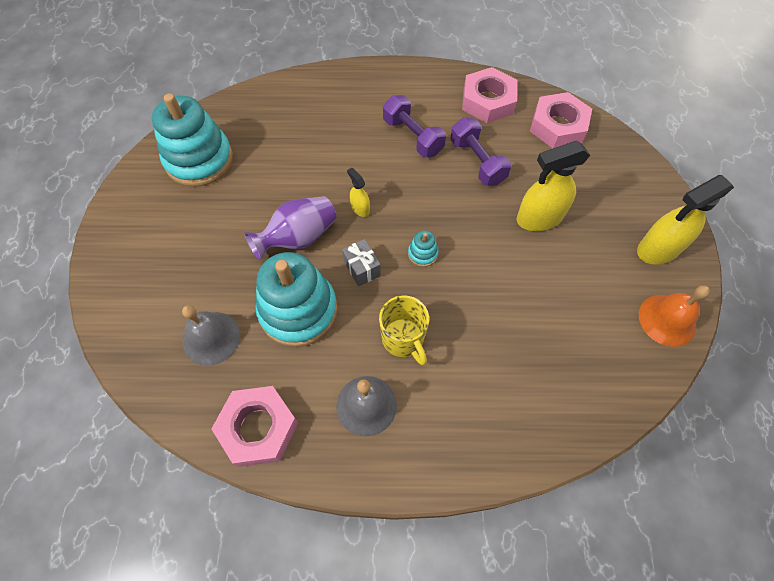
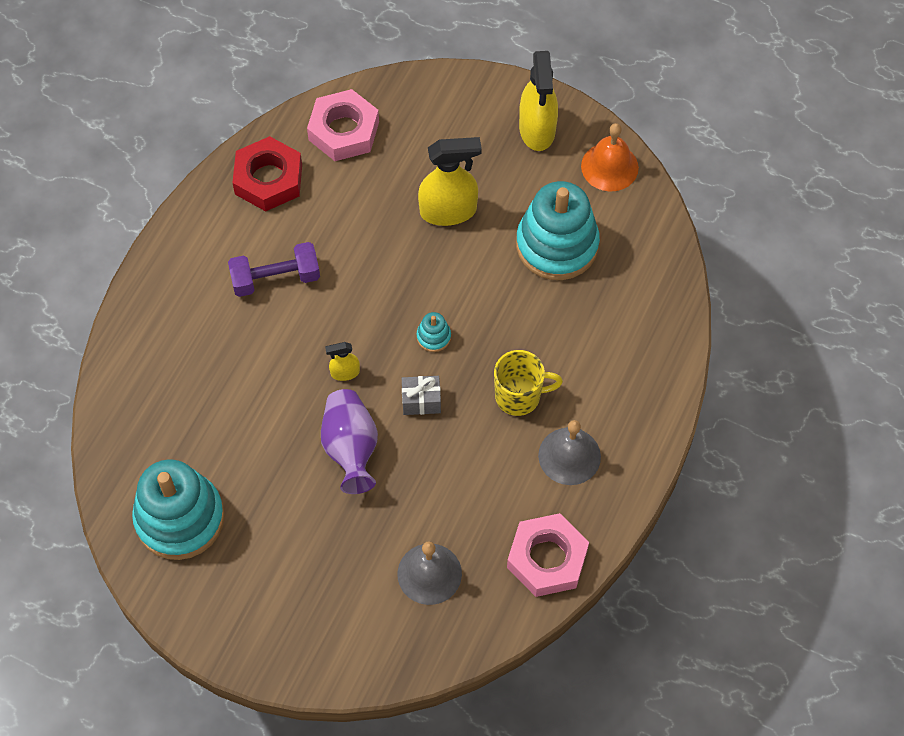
camera: 65 degrees left, 0 degrees up
(298, 310) = (440, 480): turquoise stacking toy -> turquoise stacking toy (557, 245)
(477, 162) = (347, 232): purple dumbbell -> none
(488, 101) = (268, 179): pink nut -> red nut
(539, 218) = (448, 211): yellow spray bottle -> yellow spray bottle turned 105 degrees counterclockwise

